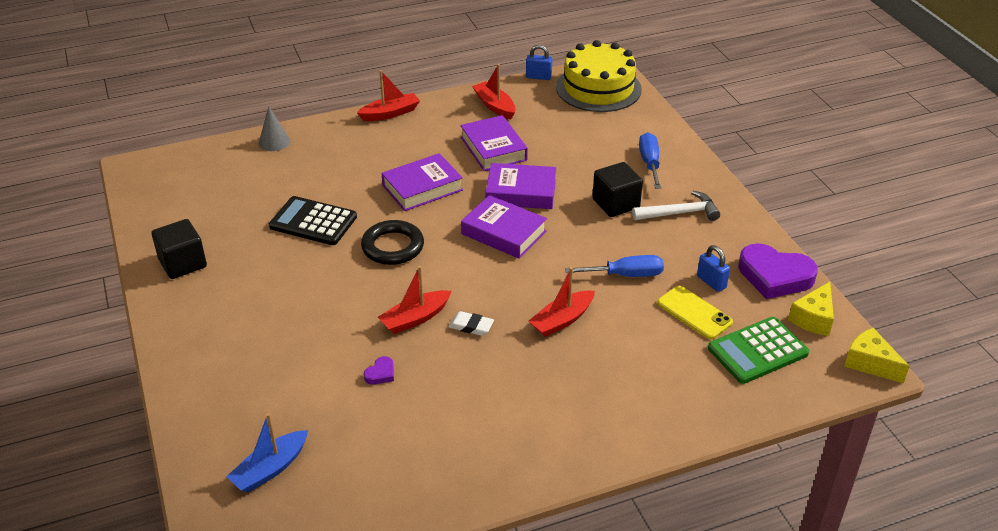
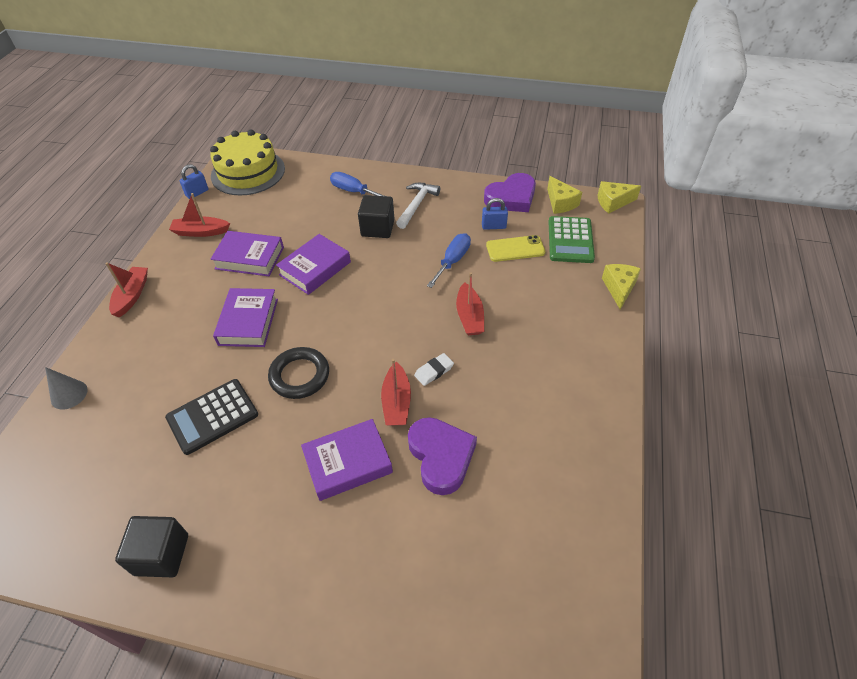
camera: 55 degrees left, 10 degrees up
(270, 469) = (496, 597): blue boat -> none
(380, 373) = (441, 457): purple heart -> purple heart, size x2.39
(503, 232) = (349, 300): purple book -> purple book (348, 463)
(722, 421) = (619, 288): none -> yellow cheese

